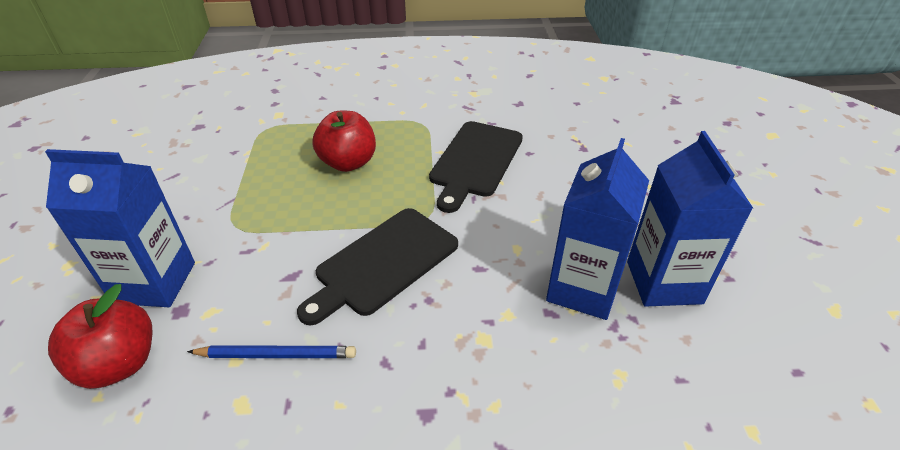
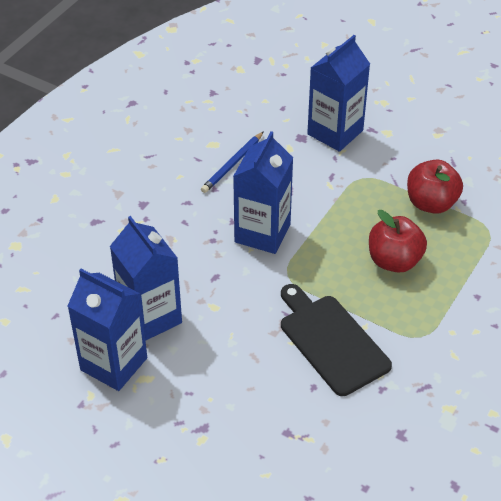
camera: 125 degrees right, 5 degrees up
(119, 363) = (280, 110): red apple -> red apple (431, 203)
(383, 263) = (262, 233): black cutting board -> blue carton

